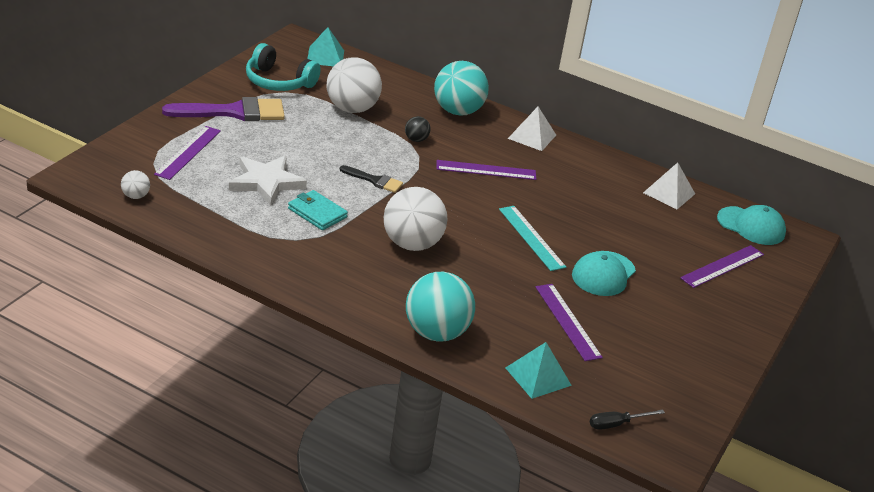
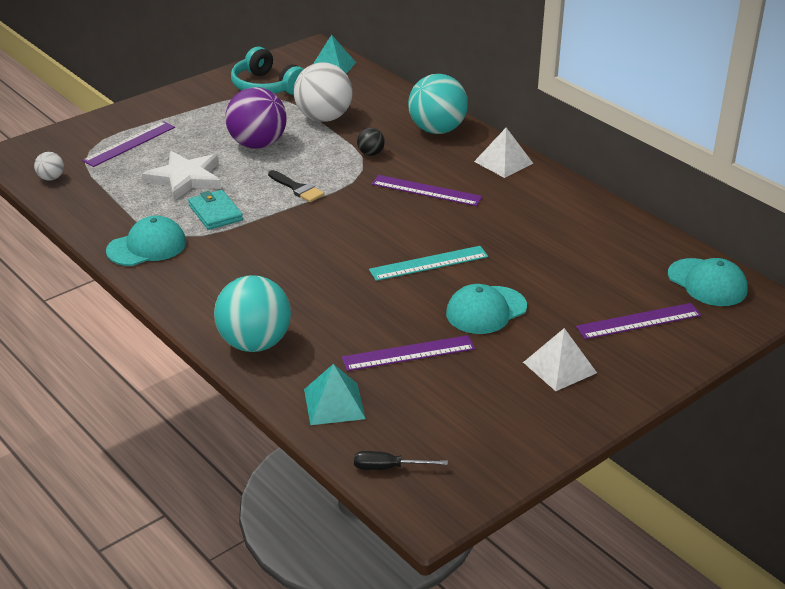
camera: 25 degrees right, 0 degrees up
(233, 112) = (200, 111): purple brush -> none
(277, 254) = (147, 246): none -> turquoise cap
(309, 141) = (257, 144): none -> purple ball
(412, 244) = (292, 254): white ball -> none
(531, 237) = (429, 263): turquoise ruler -> turquoise ruler turned 75 degrees clockwise
(567, 321) = (408, 353): purple ruler -> purple ruler turned 75 degrees clockwise
(669, 193) = (627, 236): white pyramid -> white pyramid (559, 367)

